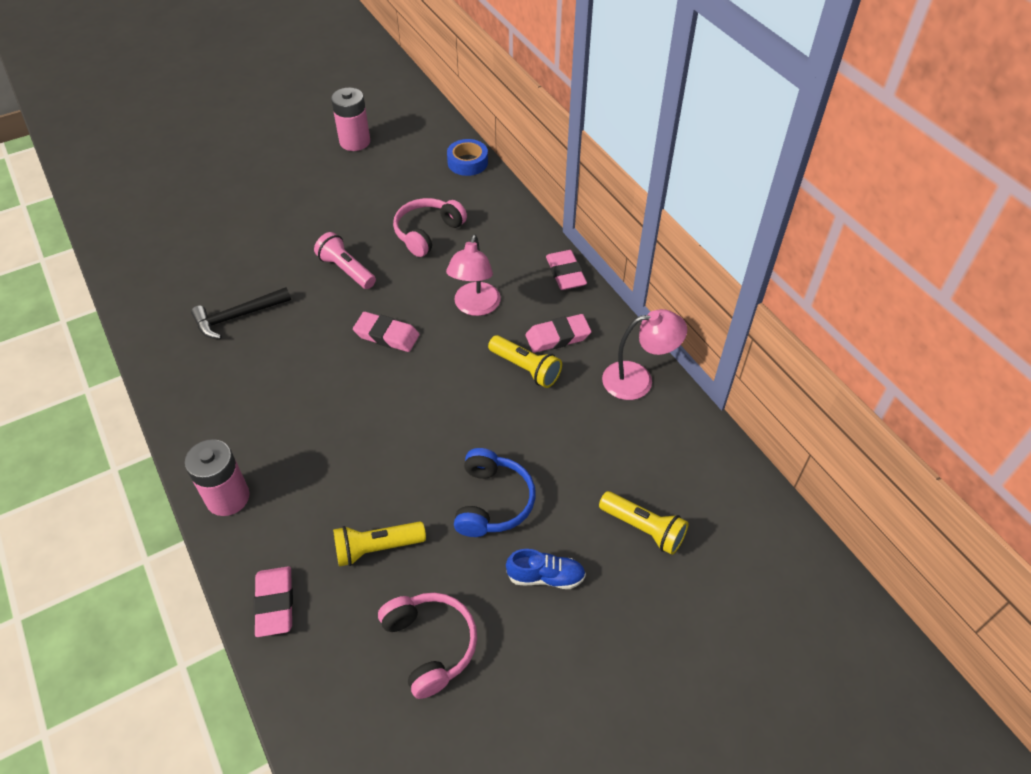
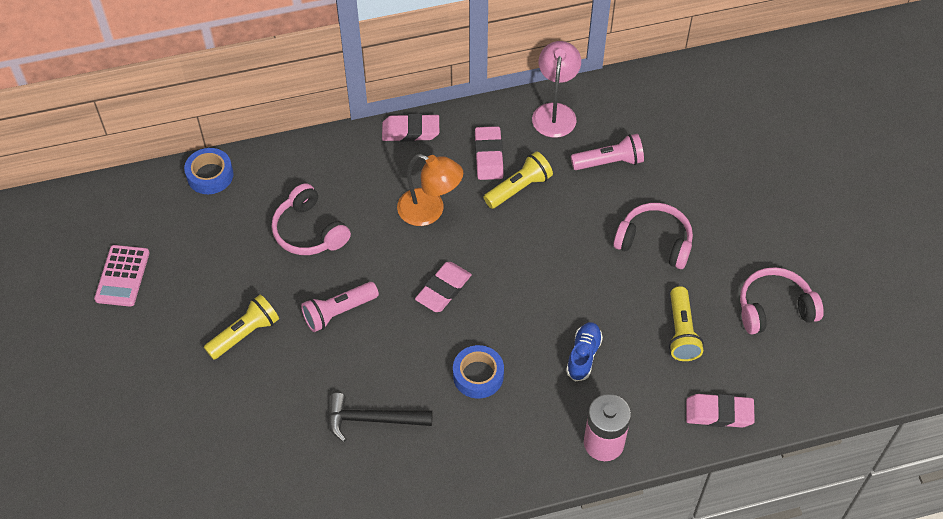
camera: 75 degrees left, 5 degrees up
(238, 316) = (373, 420): black hammer -> black hammer turned 105 degrees clockwise
(294, 380) = (478, 375): none -> blue tape
(355, 142) = (122, 276): pink battery -> pink calculator
(475, 307) = (430, 211): pink lamp -> orange lamp
(493, 502) = (654, 242): blue headphones -> pink headphones
(545, 577) = (730, 222): blue shoe -> blue shoe (583, 356)
(589, 440) = (609, 162): none -> pink flashlight
(643, 528) = (701, 149): yellow flashlight -> yellow flashlight (245, 334)

